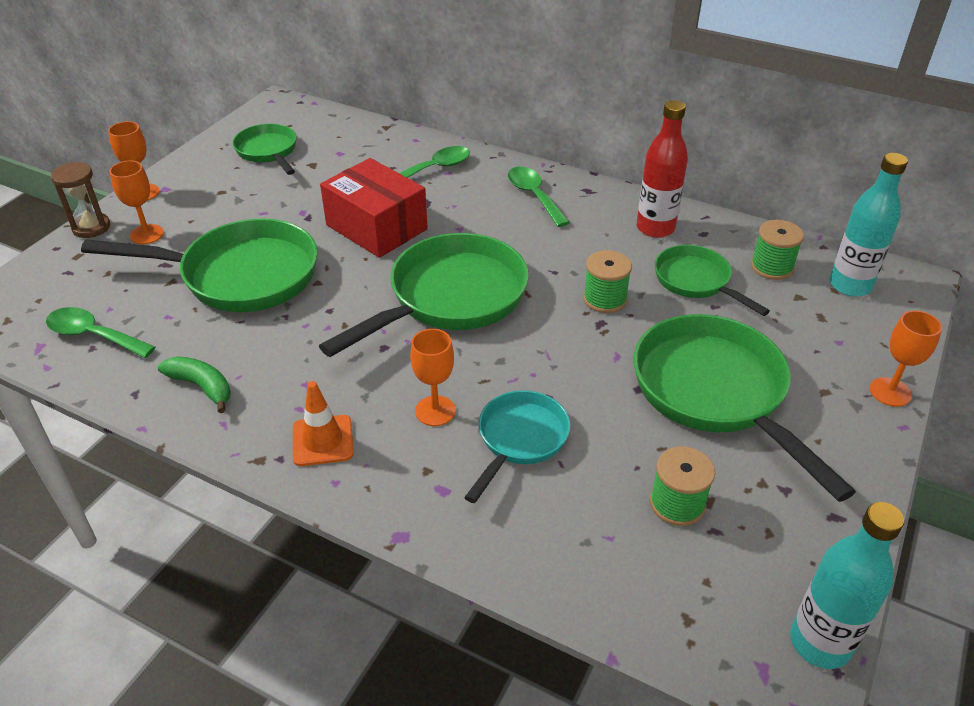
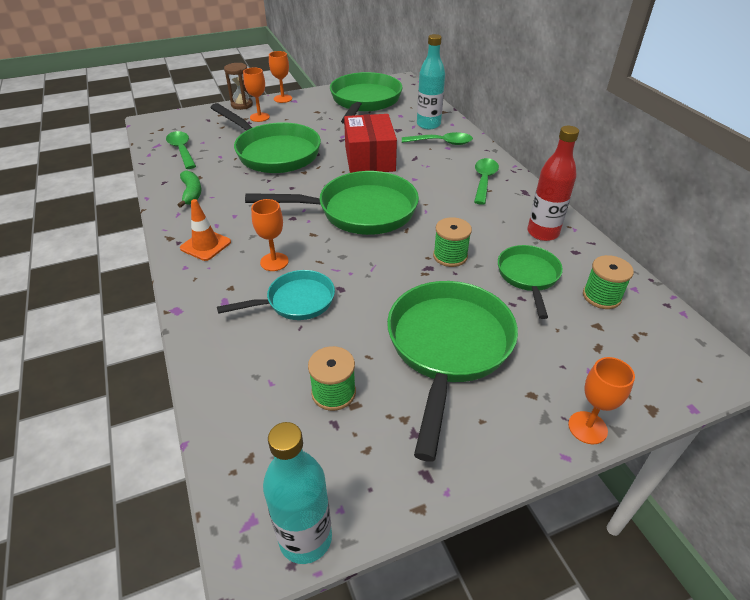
camera: 40 degrees right, 0 degrees up
(268, 152) = (364, 101): green pan -> green pan, size x1.77
(850, 285) = (654, 340): turquoise bottle -> turquoise bottle (428, 125)

